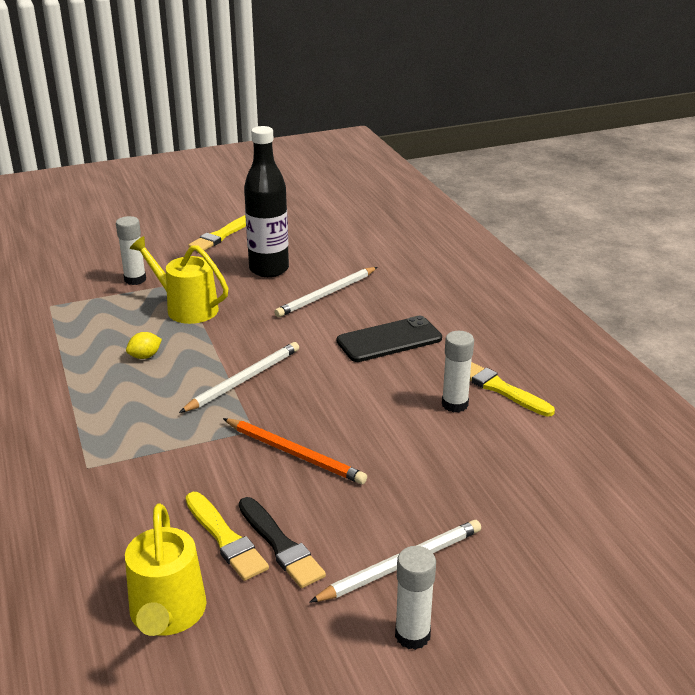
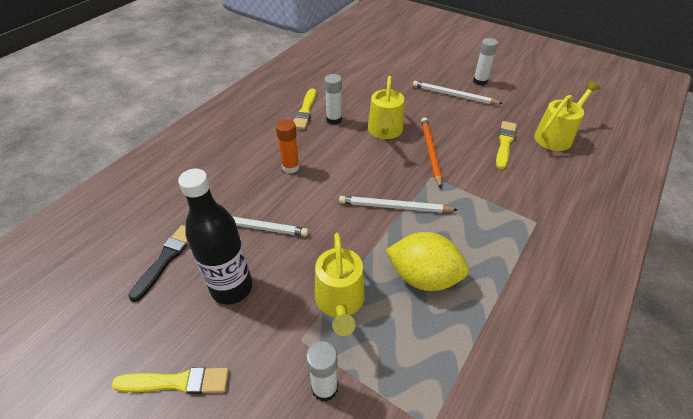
camera: 125 degrees left, 15 degrees up
(145, 356) = (423, 277): yellow lemon -> yellow lemon, size x2.35
(280, 545) = (486, 127): black brush -> black brush (165, 259)
(382, 436) = (385, 131): none -> yellow watering can
(389, 340) = (290, 167): black phone -> orange glue stick

